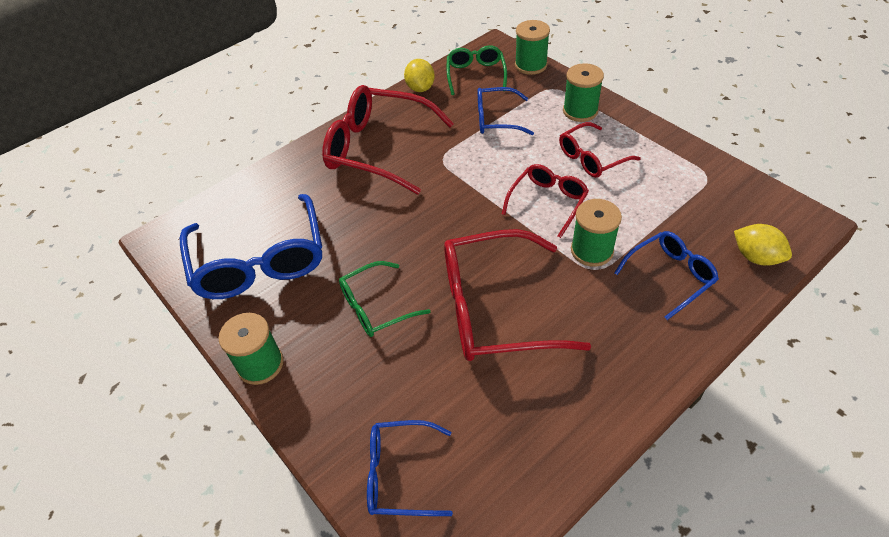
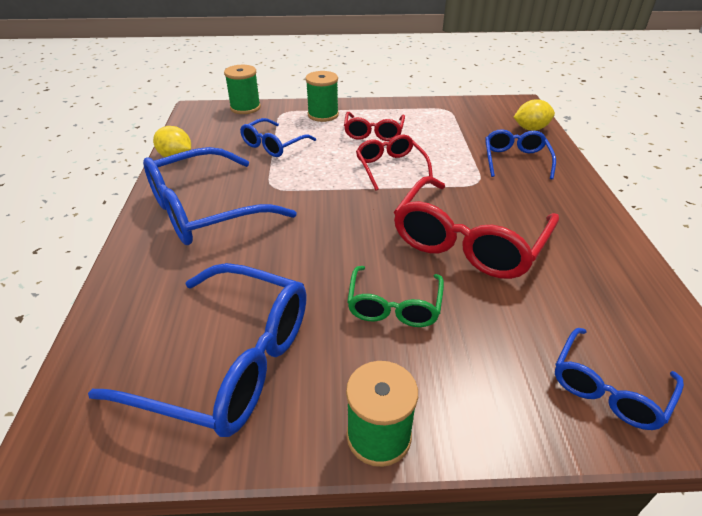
camera: 55 degrees left, 10 degrees down
(378, 148) = (205, 210): red glasses -> blue glasses
(476, 75) = (211, 130): green glasses -> none
(592, 250) = (459, 174): green spool -> none

